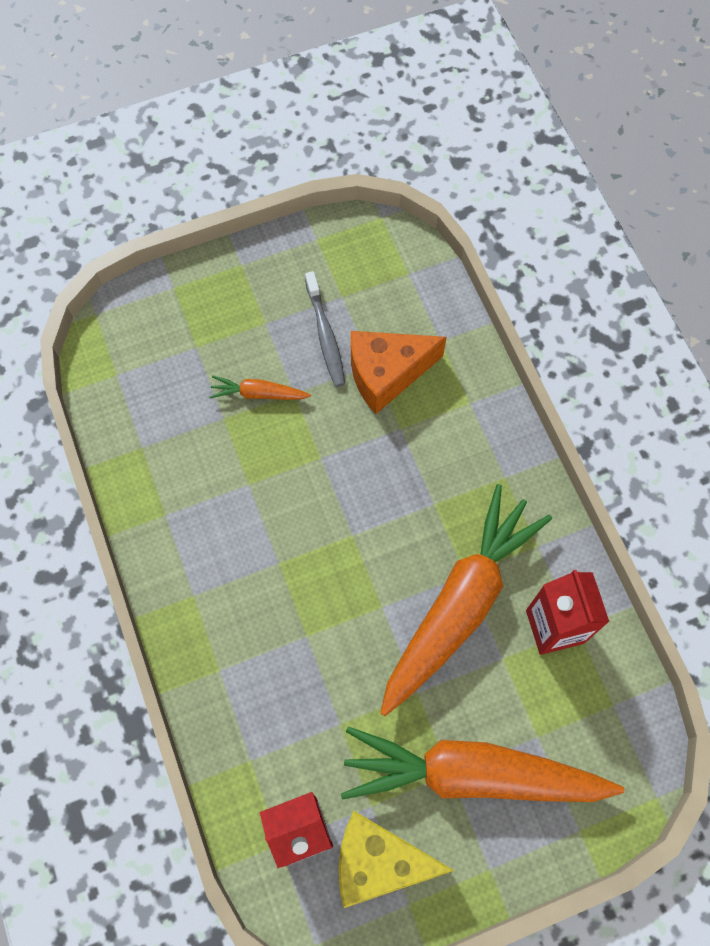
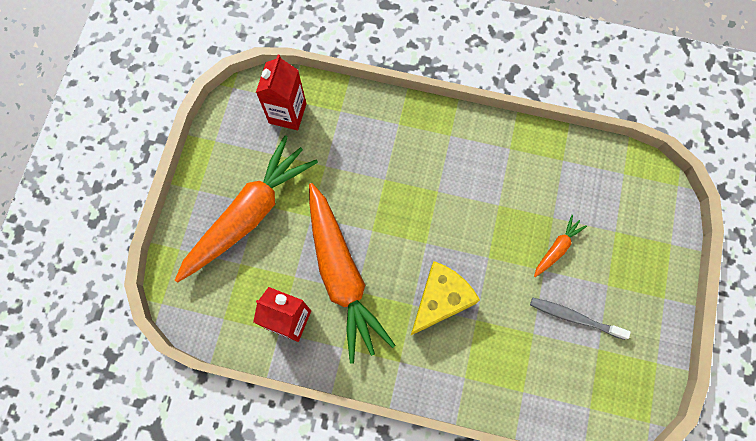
camera: 125 degrees right, 5 degrees up
(379, 861) = (245, 140): yellow cheese -> yellow cheese (440, 300)
(387, 374) = (520, 338): orange cheese -> none

